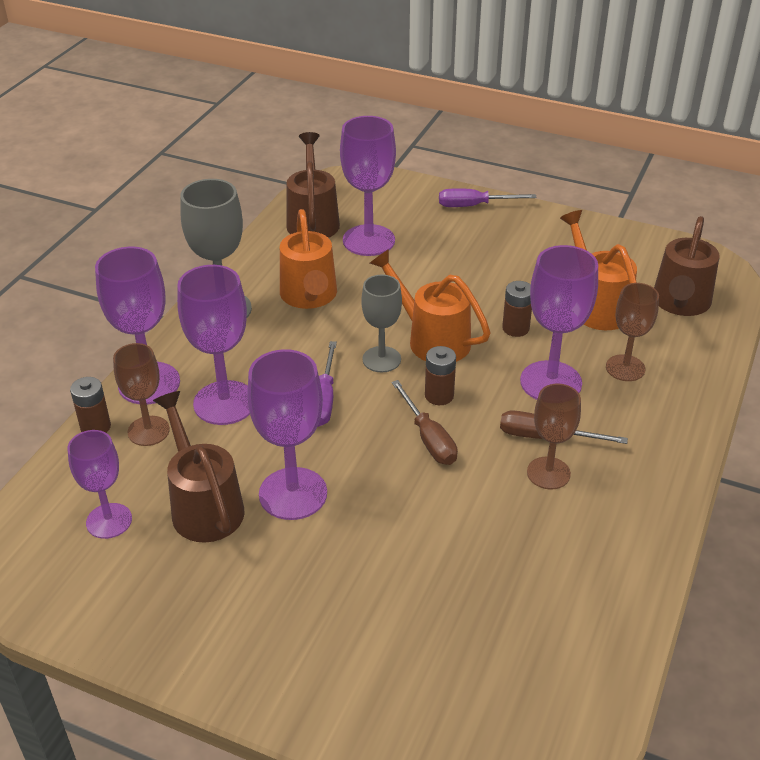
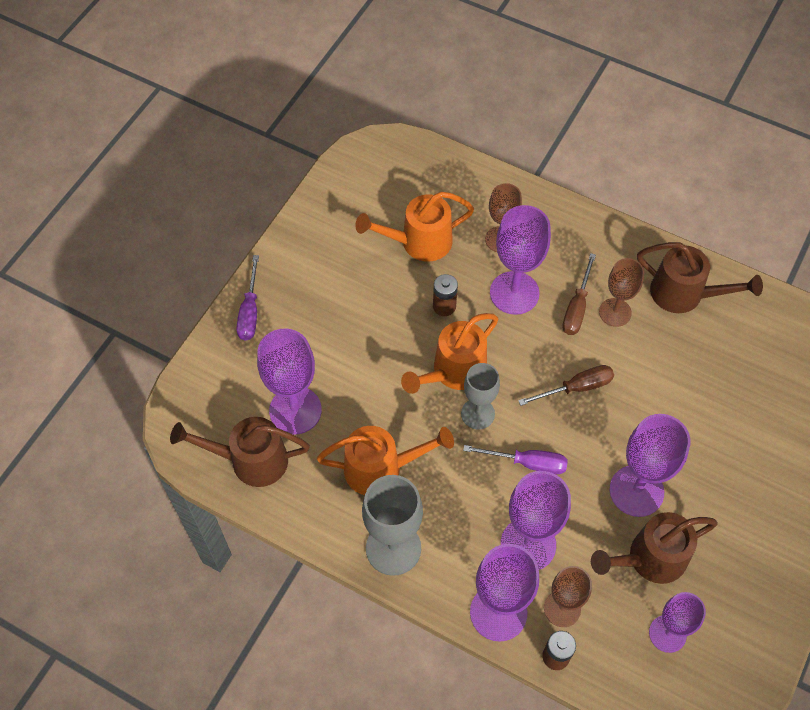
camera: 85 degrees left, 20 degrees up
(439, 396) = (526, 374): brown battery -> none
(680, 304) = (423, 184): brown watering can -> brown watering can (685, 295)

